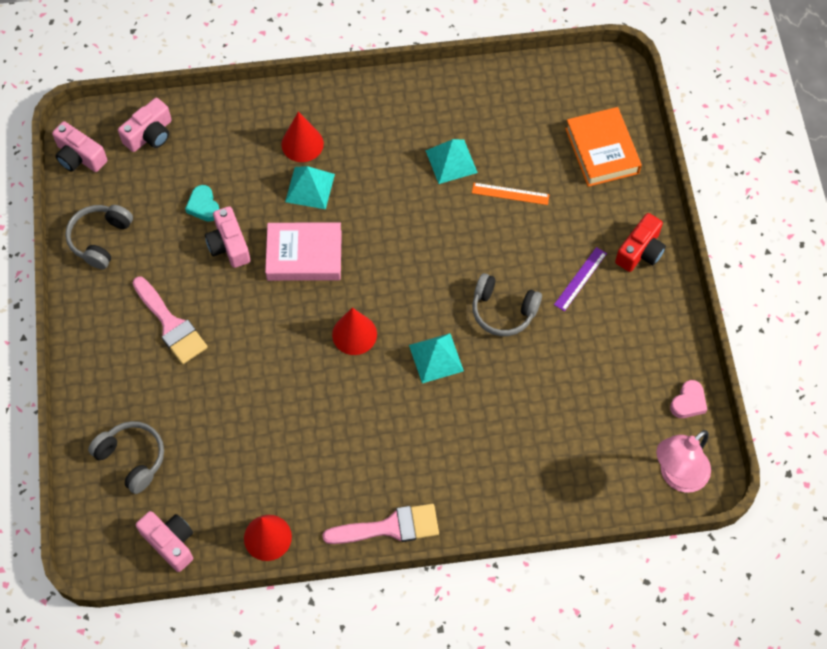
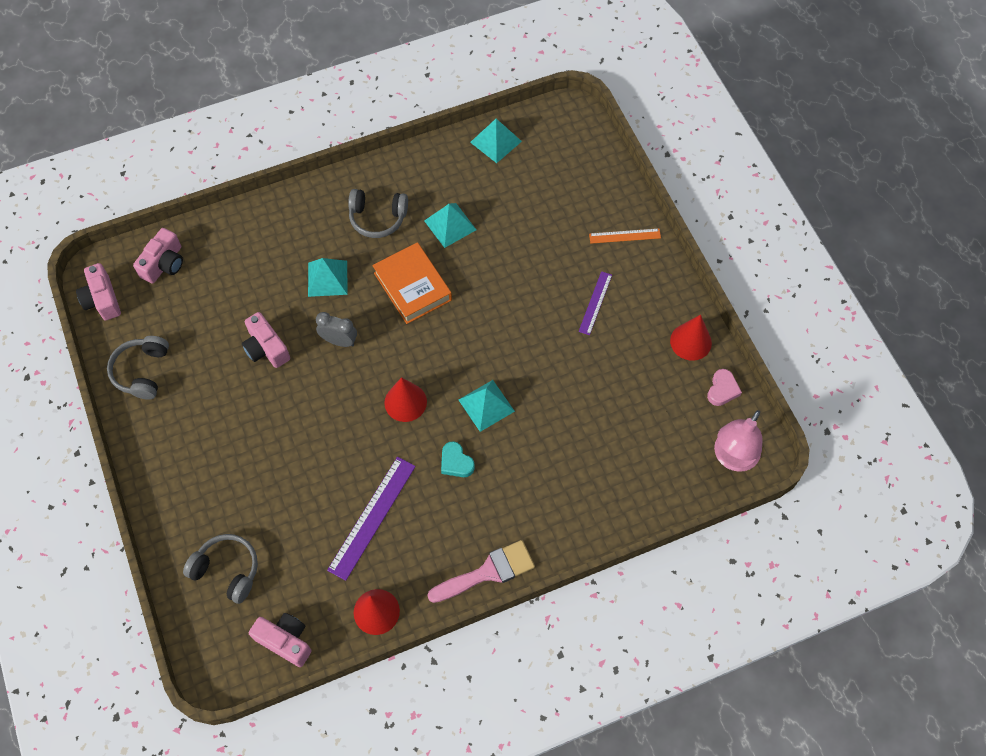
camera: 15 degrees left, 0 degrees up
(80, 157) = (102, 299): pink camera -> pink camera turned 45 degrees clockwise
(171, 325) = (231, 435): pink brush -> none
(203, 206) = (232, 318): turquoise heart -> turquoise heart (456, 462)
(289, 442) = (372, 517): none -> purple ruler
(302, 144) = (309, 240): red cone -> red cone (690, 341)
(304, 255) = (339, 341): pink book -> grey clock
(503, 311) = (535, 348): grey headphones -> grey headphones (377, 218)
(510, 194) = (511, 242): orange ruler -> orange ruler (625, 236)
(524, 83) = (496, 141): none -> turquoise pyramid
(602, 151) = (581, 185): orange book -> orange book (412, 286)
(640, 251) = (641, 266): red camera -> none

